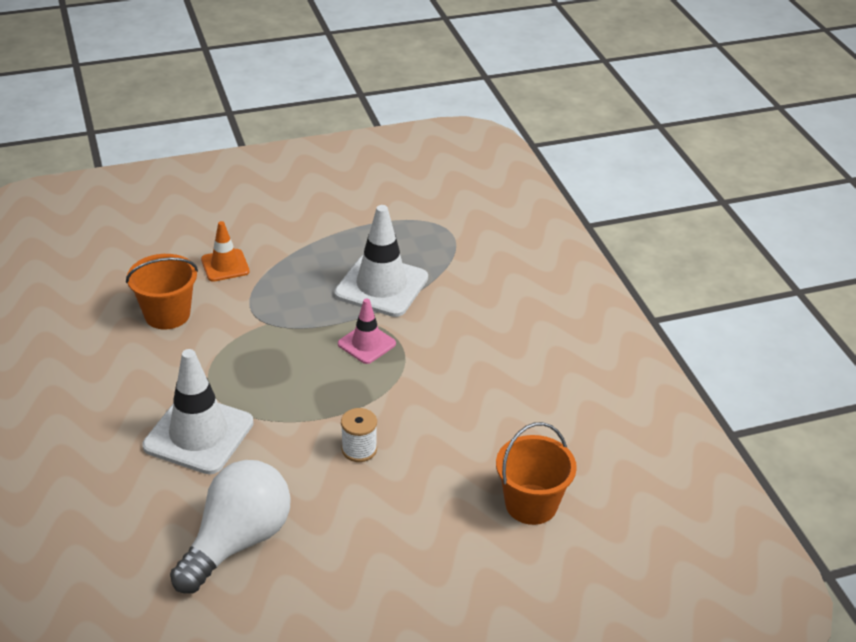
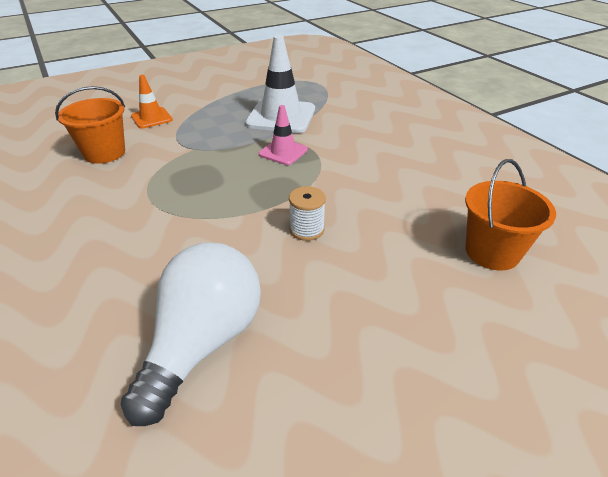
camera: 10 degrees left, 0 degrees up
(198, 434) = (143, 240): white traffic cone -> none

